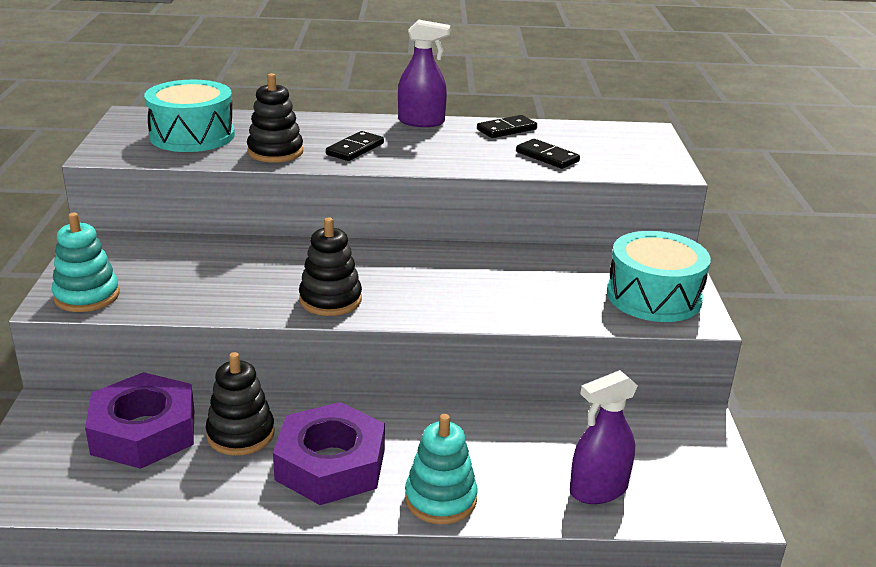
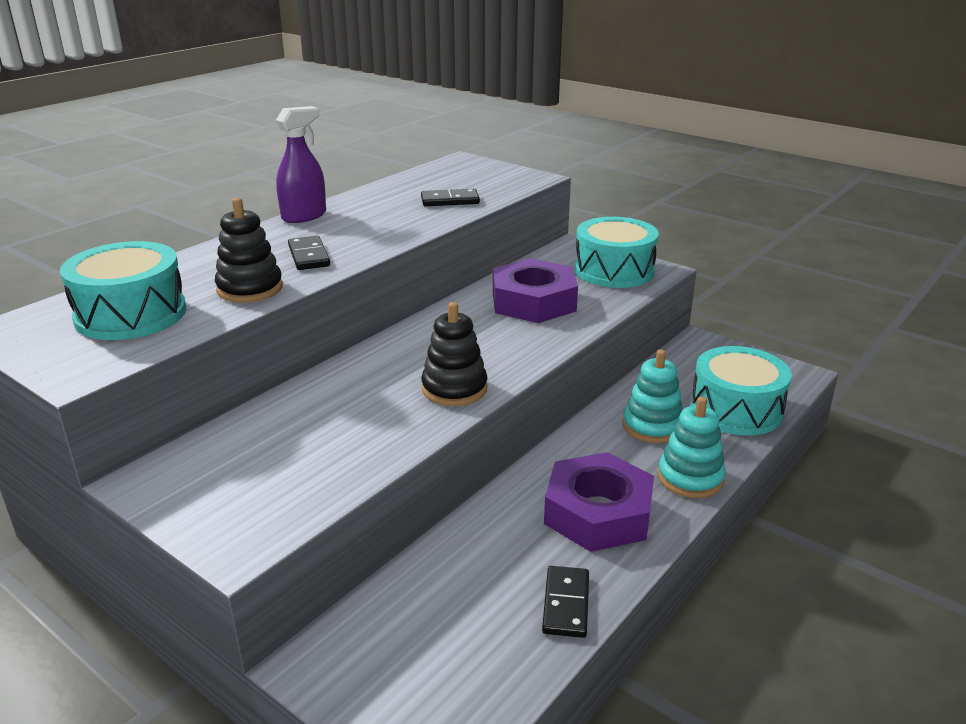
camera: 50 degrees left, 0 degrees up
(87, 296) = (255, 522): turquoise stacking toy -> turquoise stacking toy (652, 426)
(144, 431) = (435, 606): purple nut -> purple nut (533, 301)
(240, 434) = (505, 546): black stacking toy -> none
(506, 129) = (377, 195): black domino -> black domino (565, 604)
(598, 490) = (736, 409): purple spray bottle -> turquoise drum

